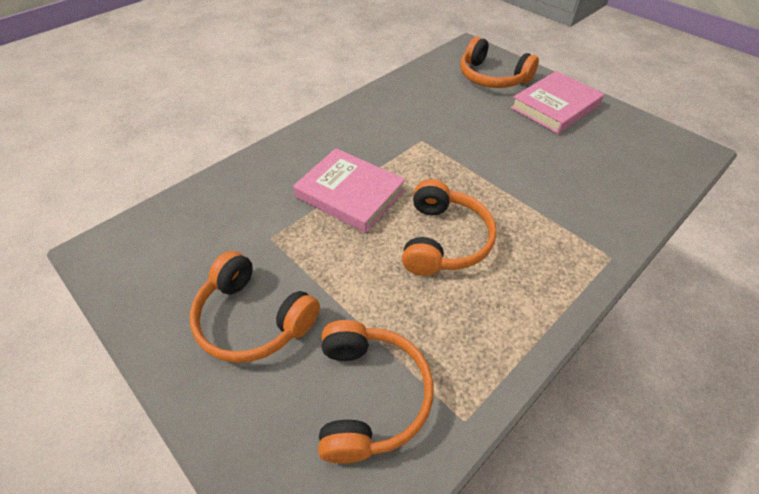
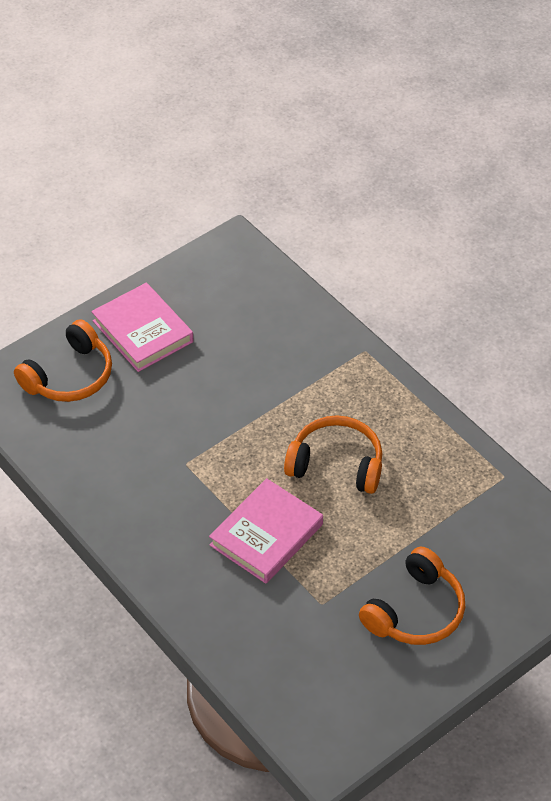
camera: 85 degrees left, 0 degrees up
(370, 395) = (485, 531): orange headphones -> none

